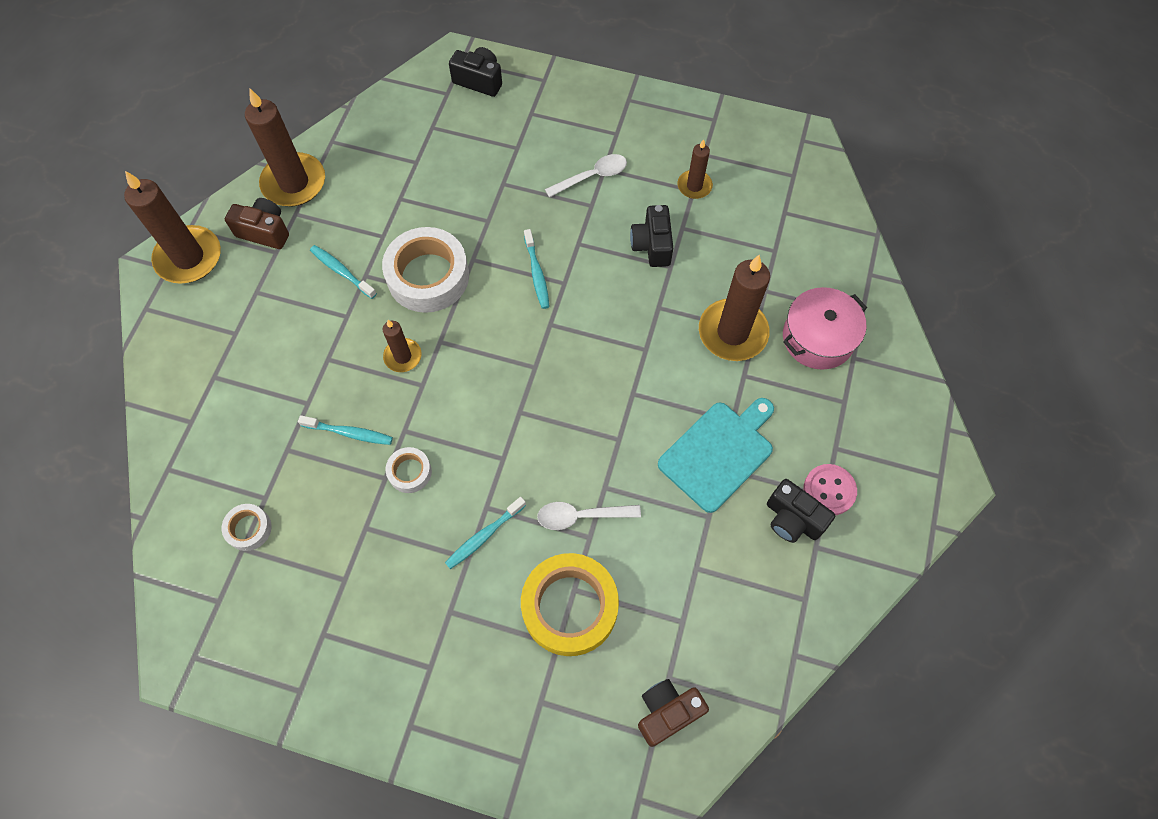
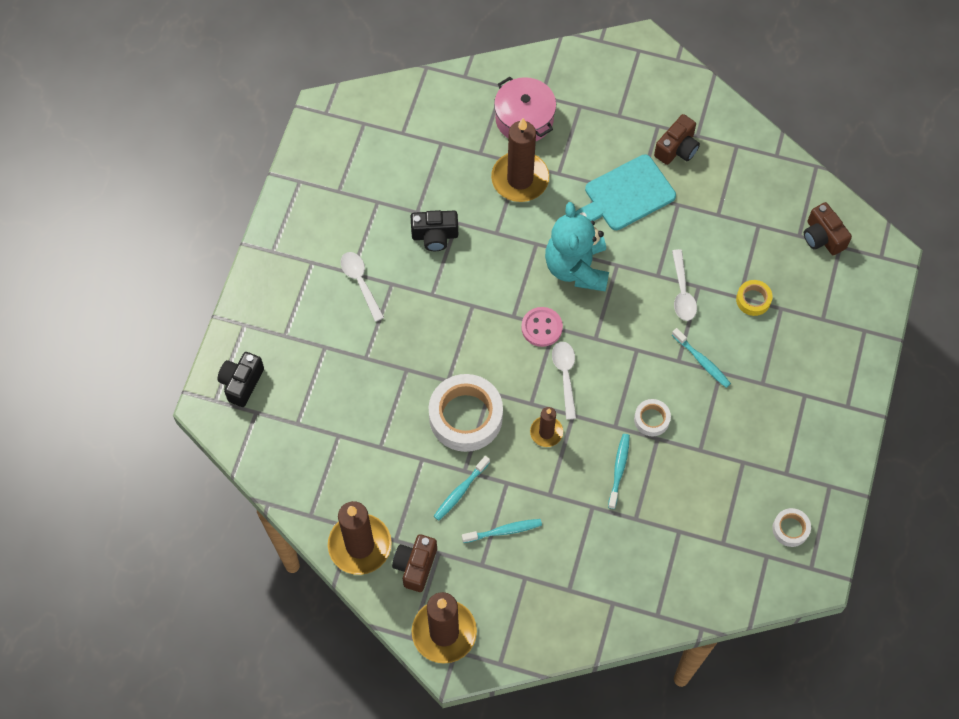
camera: 90 degrees left, 0 degrees up
(249, 529) = (706, 540): white tape -> white tape (790, 529)
(471, 377) = (565, 376): none -> white spoon
(537, 274) = (463, 327): turquoise toothbrush -> turquoise toothbrush (504, 531)
(570, 607) = (753, 300): yellow tape -> yellow tape, size x0.48
(614, 393) = (576, 267): none -> turquoise teddy bear
(694, 186) = (373, 200): brown candle -> none
(719, 453) = (626, 195): turquoise cutting board -> turquoise cutting board turned 75 degrees counterclockwise
(792, 519) = (677, 149): black camera -> brown camera
(829, 490) = (653, 123): pink button -> pink button (541, 327)

